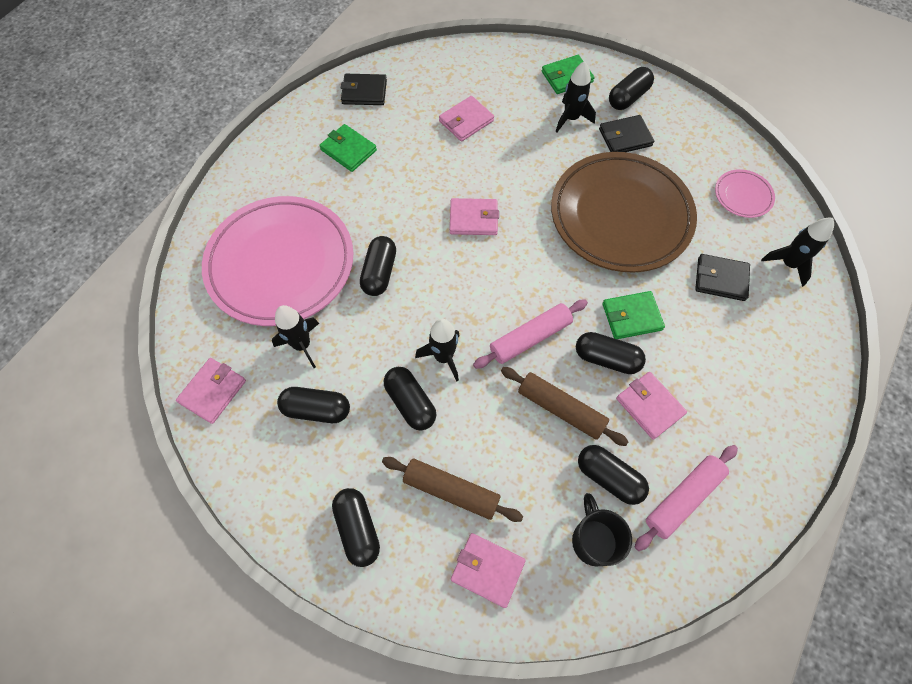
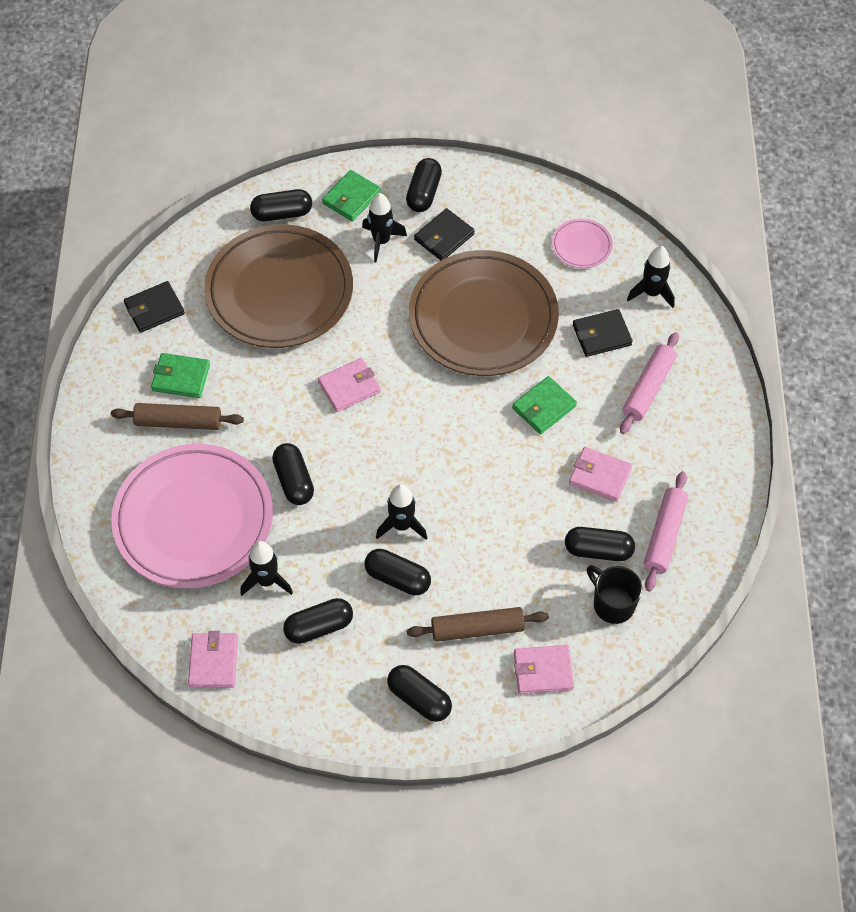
camera: 30 degrees left, 5 degrees down
(466, 121) = (279, 291): pink wallet -> brown plate
(530, 337) = (467, 470): pink rolling pin -> pink rolling pin (648, 388)
(561, 408) = (528, 516): brown rolling pin -> brown rolling pin (178, 422)
(606, 358) = (542, 454): black capsule -> black capsule (282, 213)

